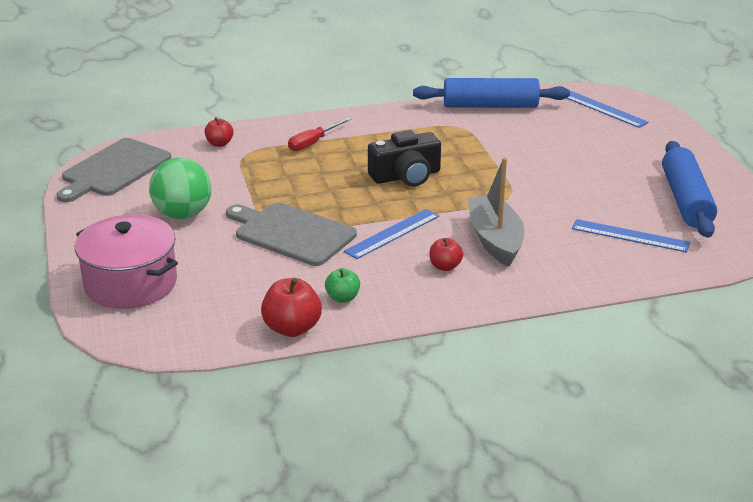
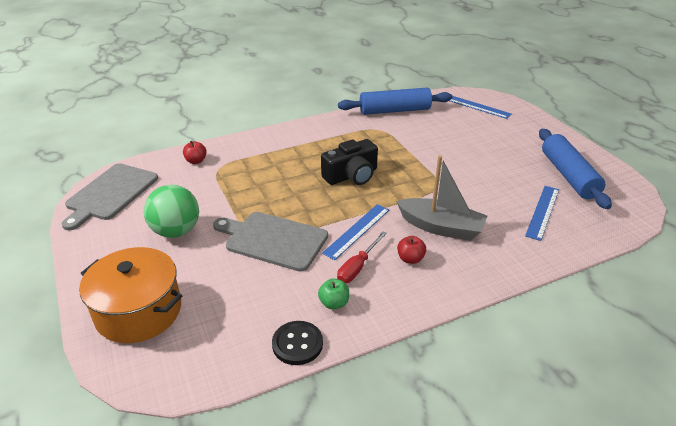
camera: 10 degrees left, 5 degrees up
(130, 283) = (138, 311): pink pot -> orange pot
(292, 328) = (297, 344): red apple -> black button
(313, 142) = (271, 153): red screwdriver -> red screwdriver (358, 267)
(495, 240) = (441, 227): grey boat -> grey boat turned 135 degrees clockwise
(630, 236) = (543, 212): blue ruler -> blue ruler turned 75 degrees counterclockwise

